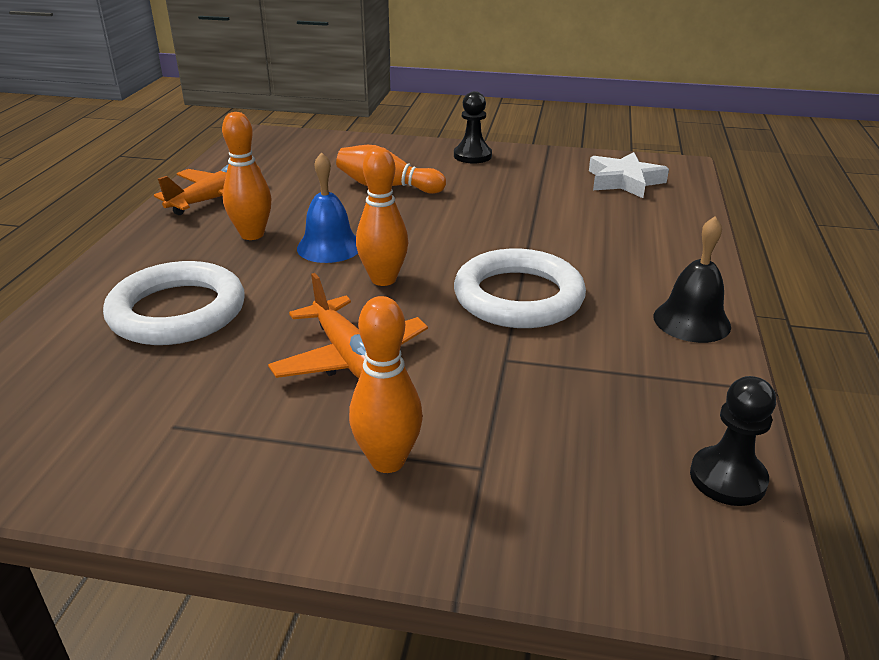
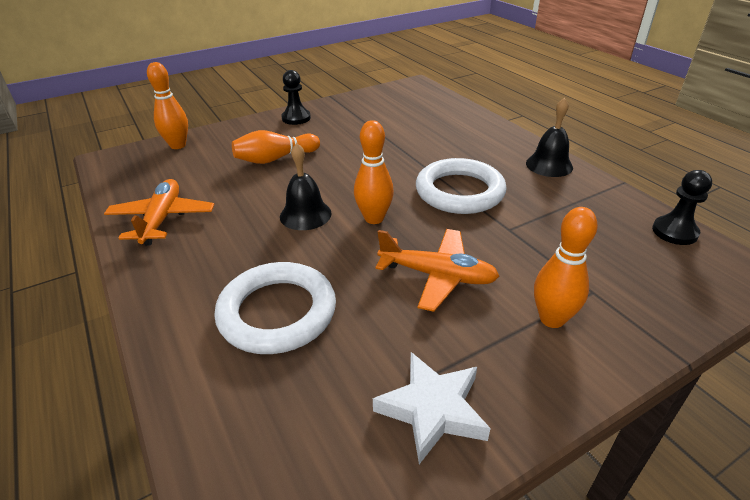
camera: 40 degrees left, 5 degrees up
(252, 235) = (236, 232): orange bowling pin -> orange bowling pin (178, 145)
(329, 247) = (305, 214): blue bell -> black bell
(624, 181) = (404, 103): white star -> white star (432, 409)

